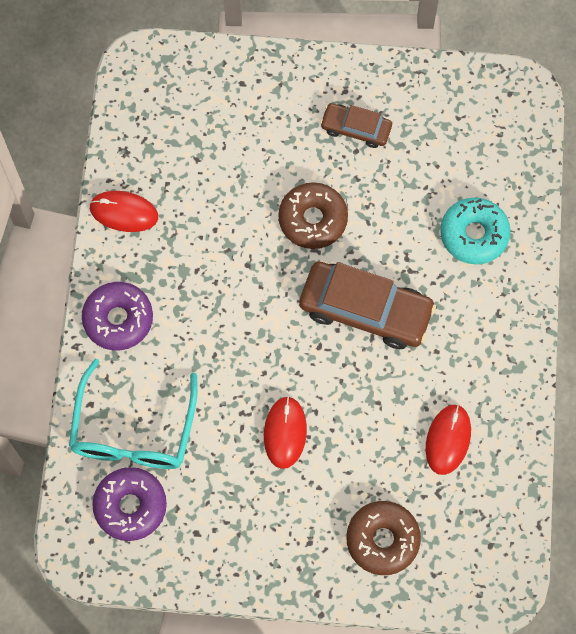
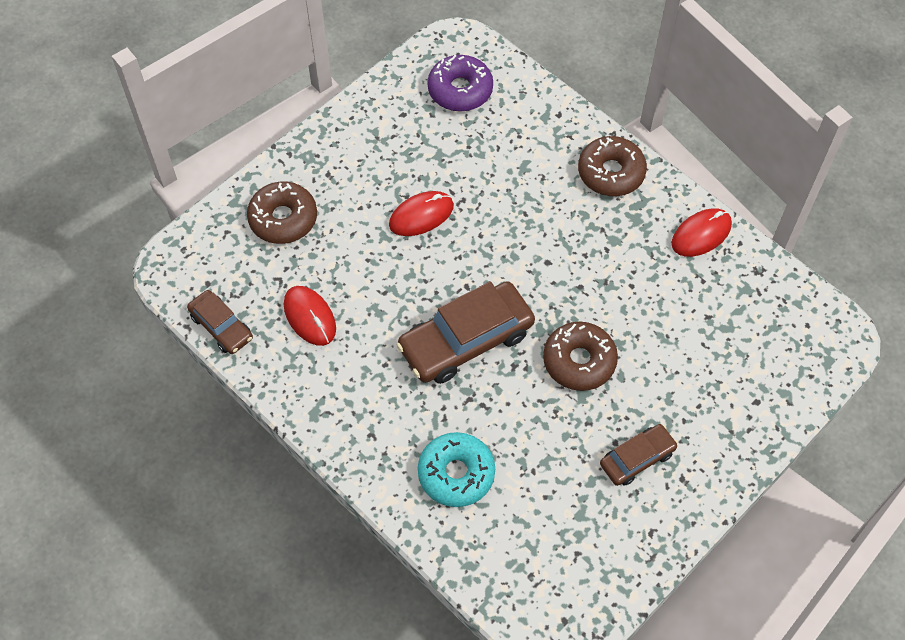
camera: 130 degrees right, 10 degrees down
(118, 319) = (611, 173): purple donut -> brown donut
(133, 430) = (514, 127): turquoise glasses -> none
(285, 433) = (421, 215): red mouse -> red mouse turned 75 degrees counterclockwise
(515, 499) = (221, 327): none -> brown car

